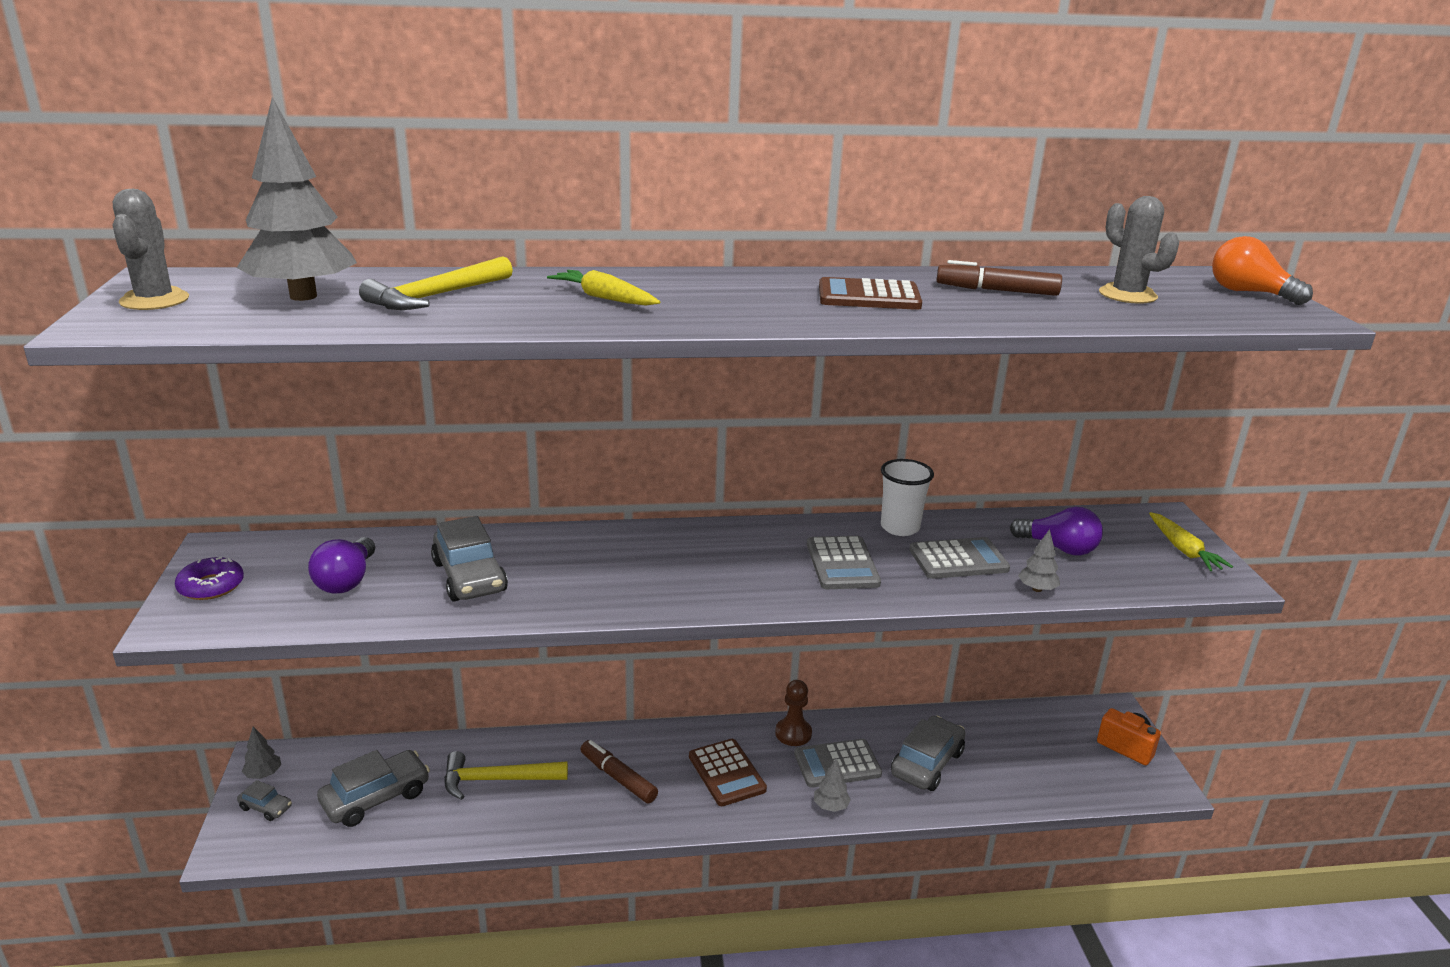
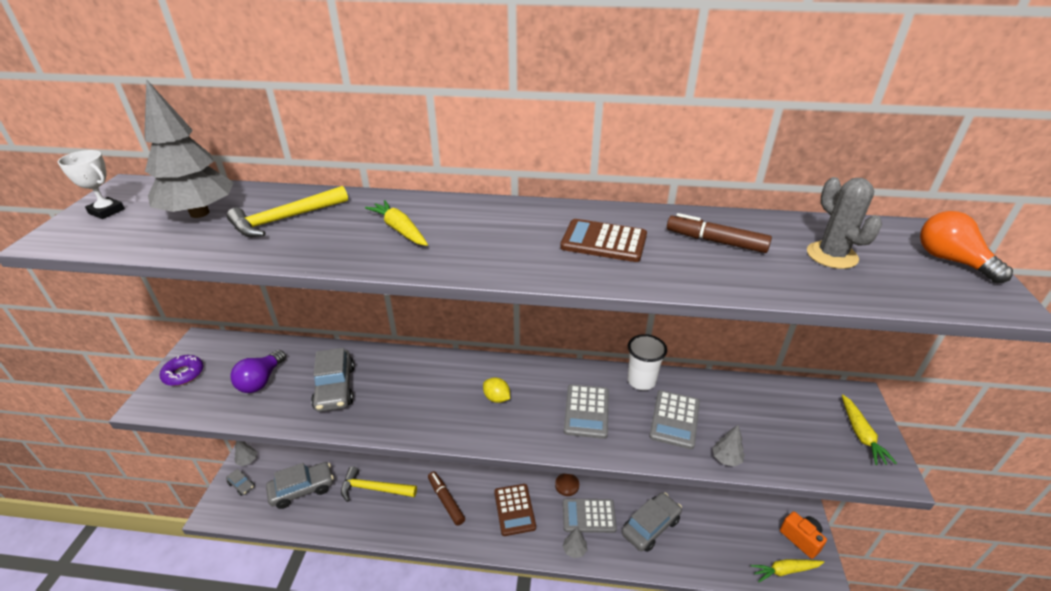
camera: 15 degrees right, 10 degrees up
(154, 300) = (106, 211): grey cactus -> white trophy
(714, 563) = (497, 398): none -> yellow lemon
(958, 560) = (674, 419): grey calculator -> grey calculator turned 105 degrees clockwise
(1059, 548) = (757, 418): purple light bulb -> none
(1117, 784) = (785, 571): none -> yellow carrot

